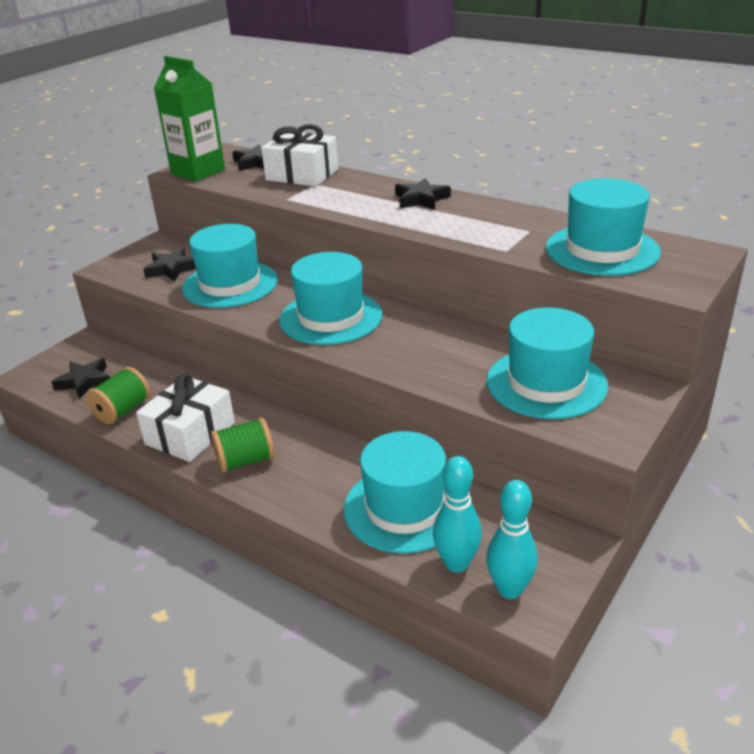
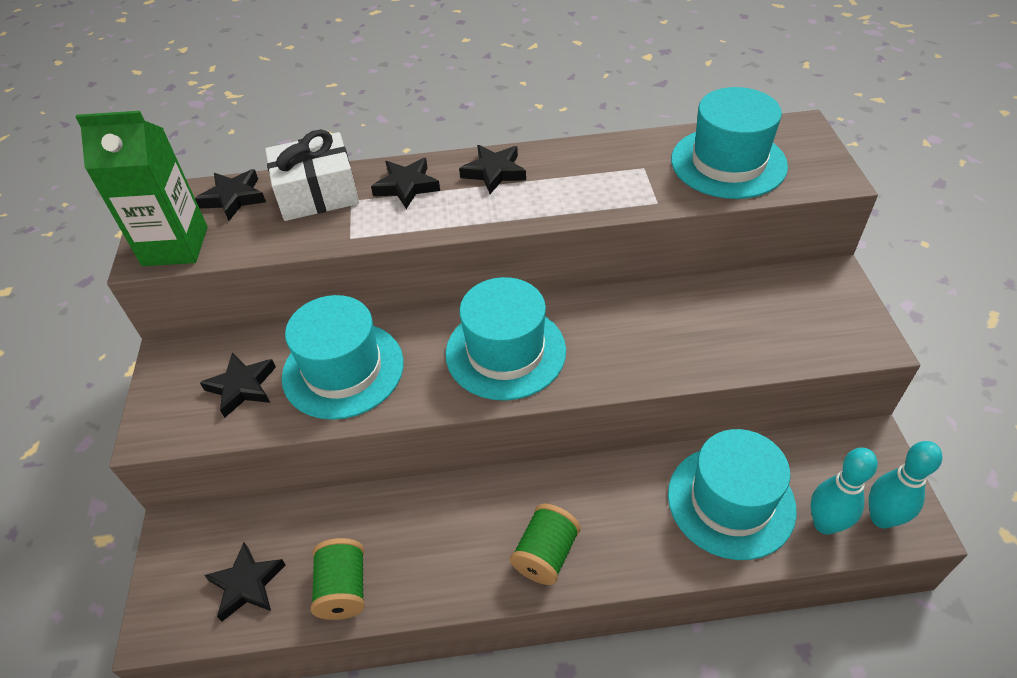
camera: 40 degrees left, 15 degrees up
(190, 433) = (453, 563): white gift -> none
(356, 188) = (407, 186): none -> black star
(546, 383) = (768, 316): turquoise hat -> none

